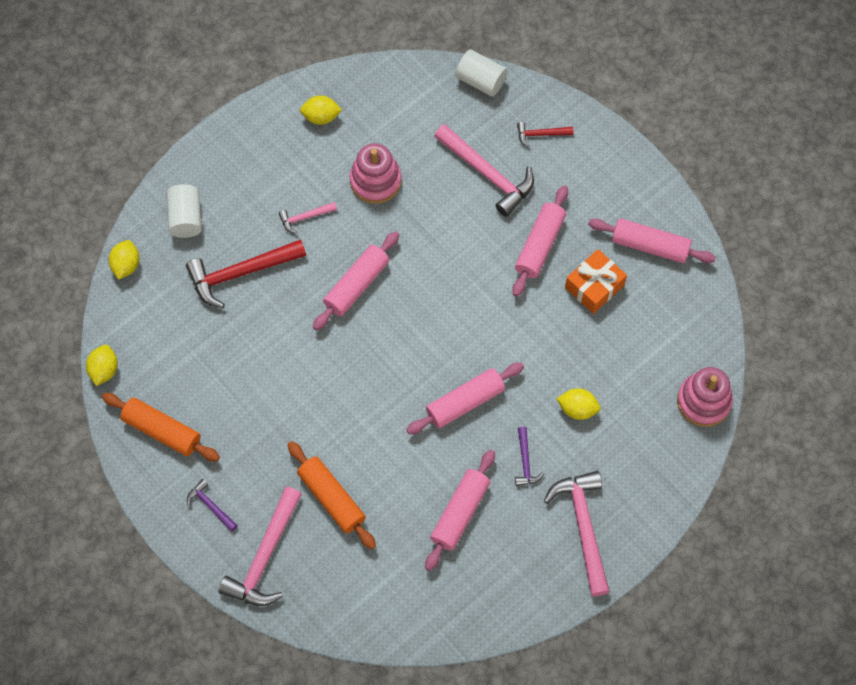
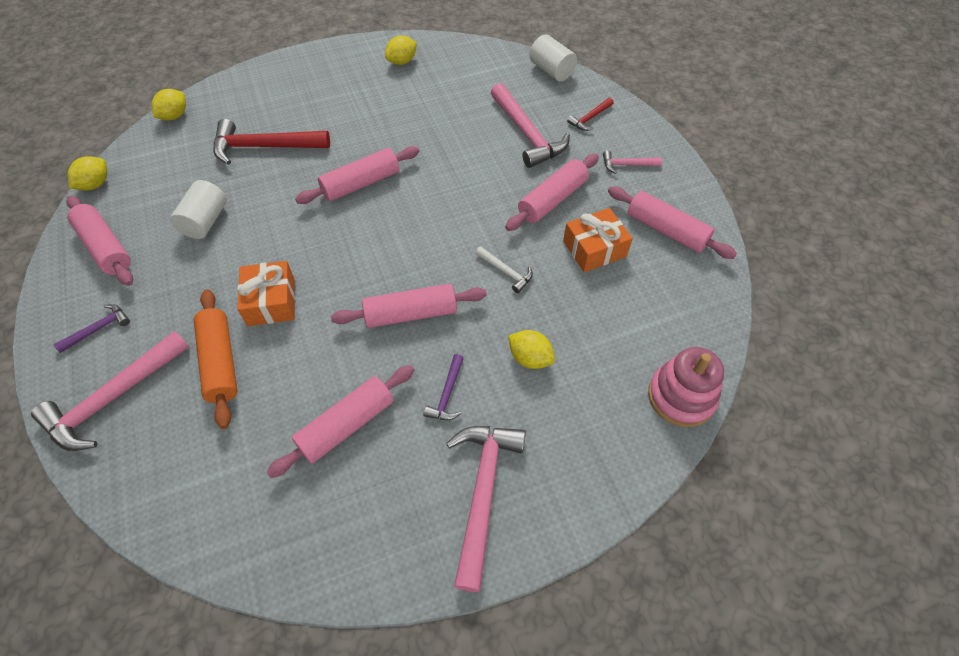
camera: 20 degrees right, 10 degrees down
(162, 430) = (106, 247): orange rolling pin -> pink rolling pin
(186, 218) = (247, 98): white cylinder -> white cylinder (205, 221)
(211, 506) = (98, 329): purple hammer -> purple hammer turned 75 degrees clockwise
(305, 217) = (346, 123): pink hammer -> pink hammer (627, 165)
(321, 117) = (402, 62): yellow lemon -> yellow lemon turned 60 degrees counterclockwise
(342, 431) = (271, 301): none -> orange gift
(375, 181) = (423, 113): pink stacking toy -> none
(527, 335) = (506, 272): none -> white hammer
(541, 134) = (590, 118): red hammer -> red hammer turned 60 degrees counterclockwise

